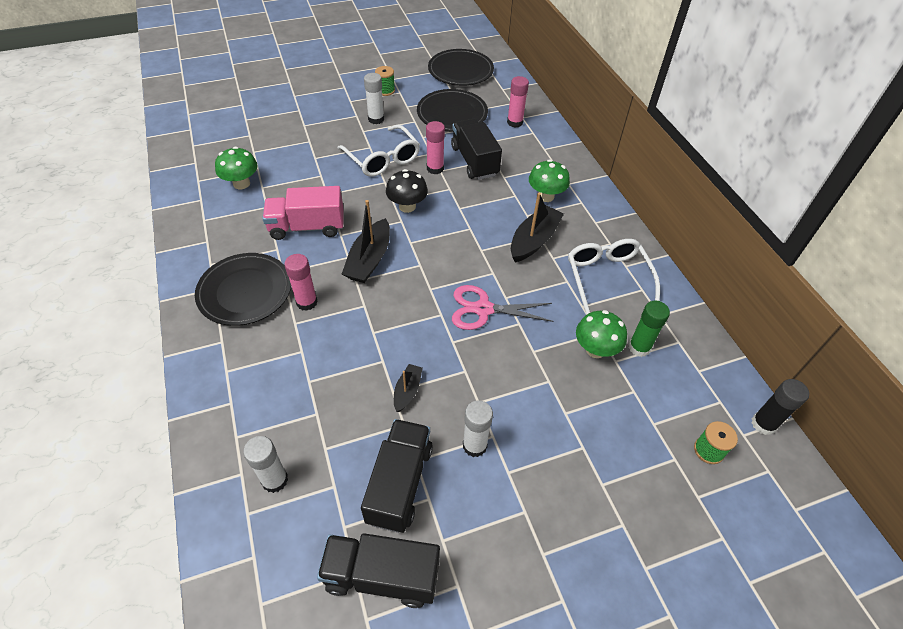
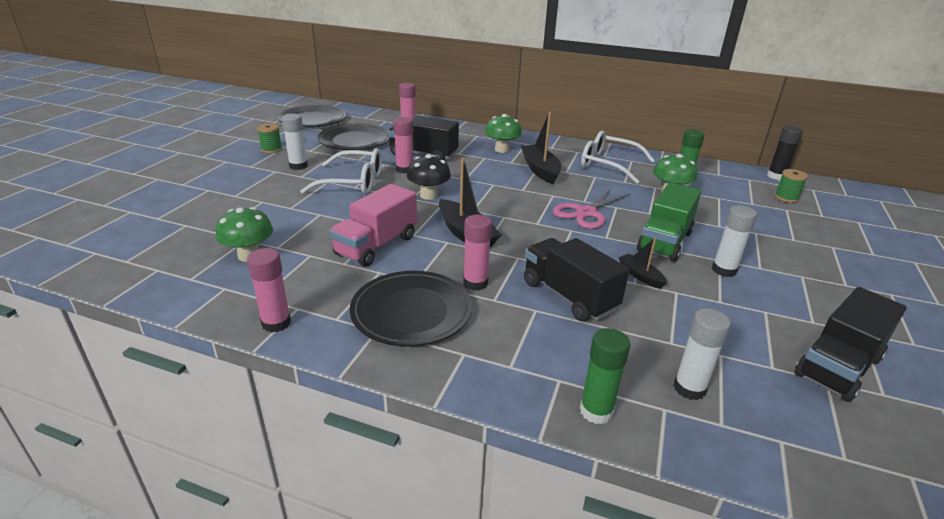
camera: 50 degrees left, 20 degrees down
(185, 243) = (276, 323): none -> pink glue stick
(212, 436) = (596, 411): none -> green glue stick
(399, 484) = (740, 319): black truck -> black truck (569, 296)
(485, 384) = (664, 242): none -> green truck

